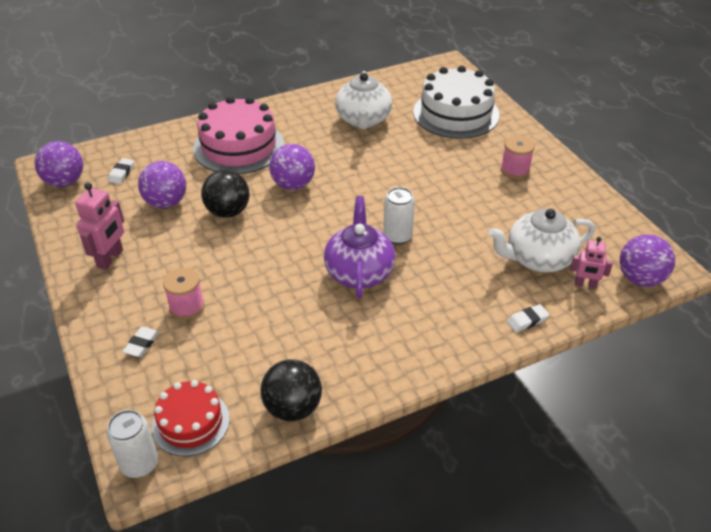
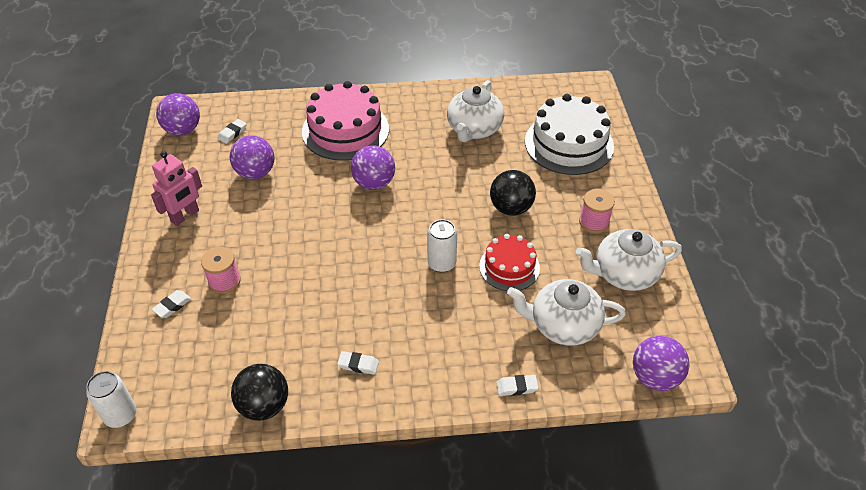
camera: 20 degrees right, 5 degrees up
(190, 422) = (176, 391): red cake -> red cake (509, 267)
(228, 212) = (303, 196): black ball -> black ball (511, 208)
(359, 272) = (387, 290): purple teapot -> none
(367, 344) = (358, 365): none -> white eraser
(565, 204) = (624, 274): none -> white teapot
(585, 285) = (595, 367): pink robot -> none

